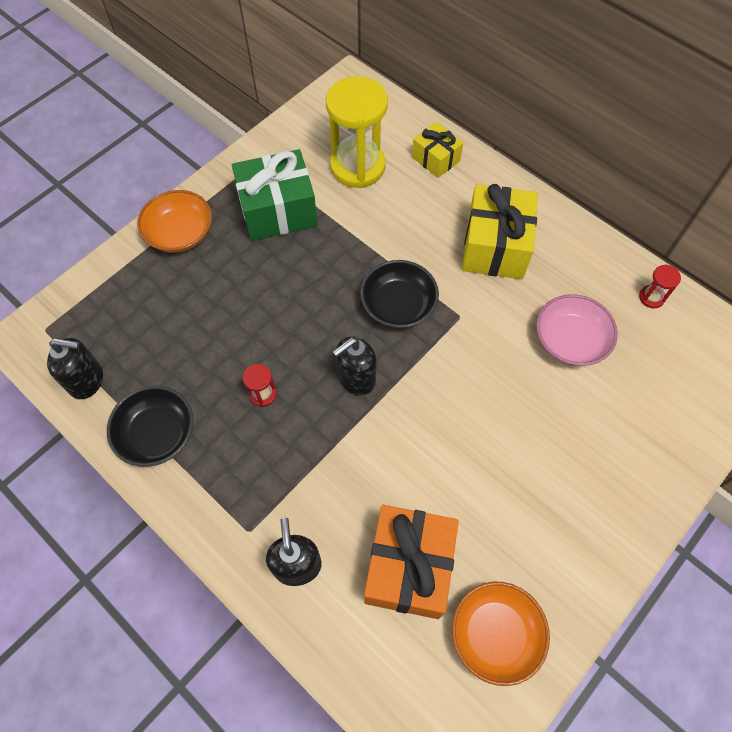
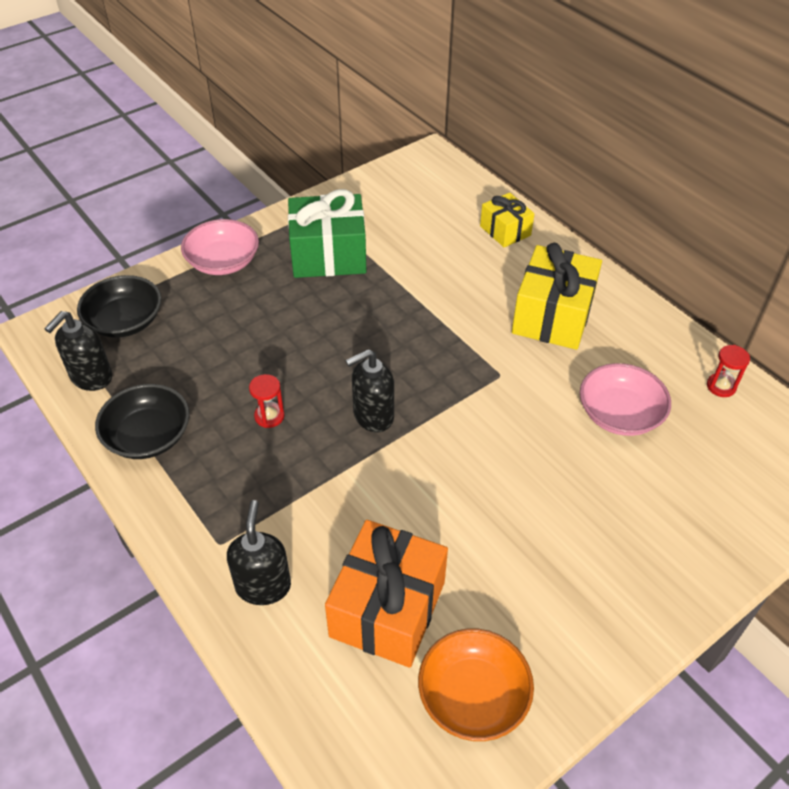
camera: 10 degrees right, 15 degrees down
(87, 380) = (91, 377): black soap dispenser -> black soap dispenser turned 105 degrees clockwise
(180, 233) = (223, 262): orange bowl -> pink bowl
(357, 166) = (421, 227): yellow hourglass -> none
(398, 305) = (435, 355): black bowl -> black bowl (125, 321)

